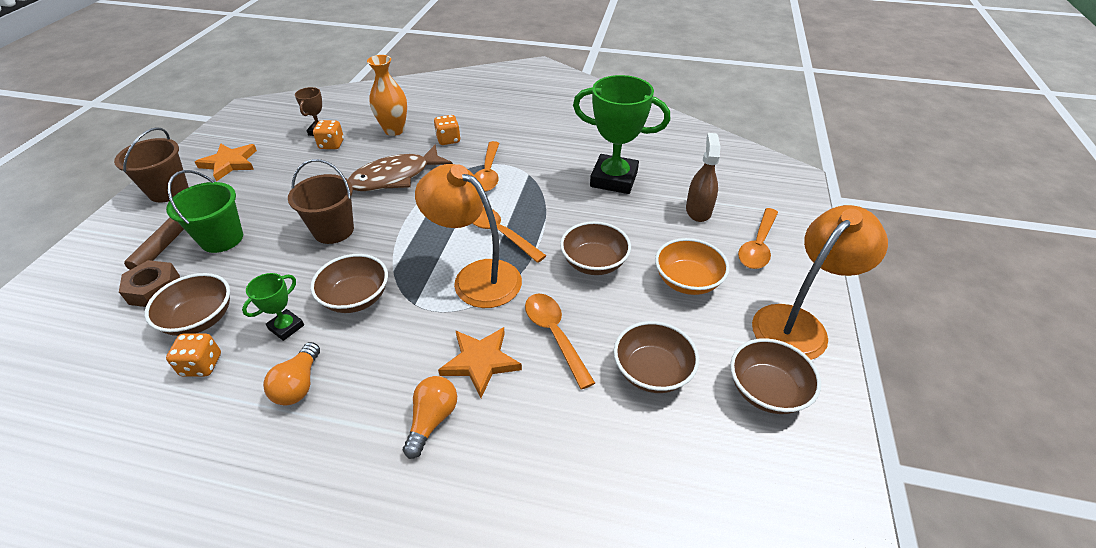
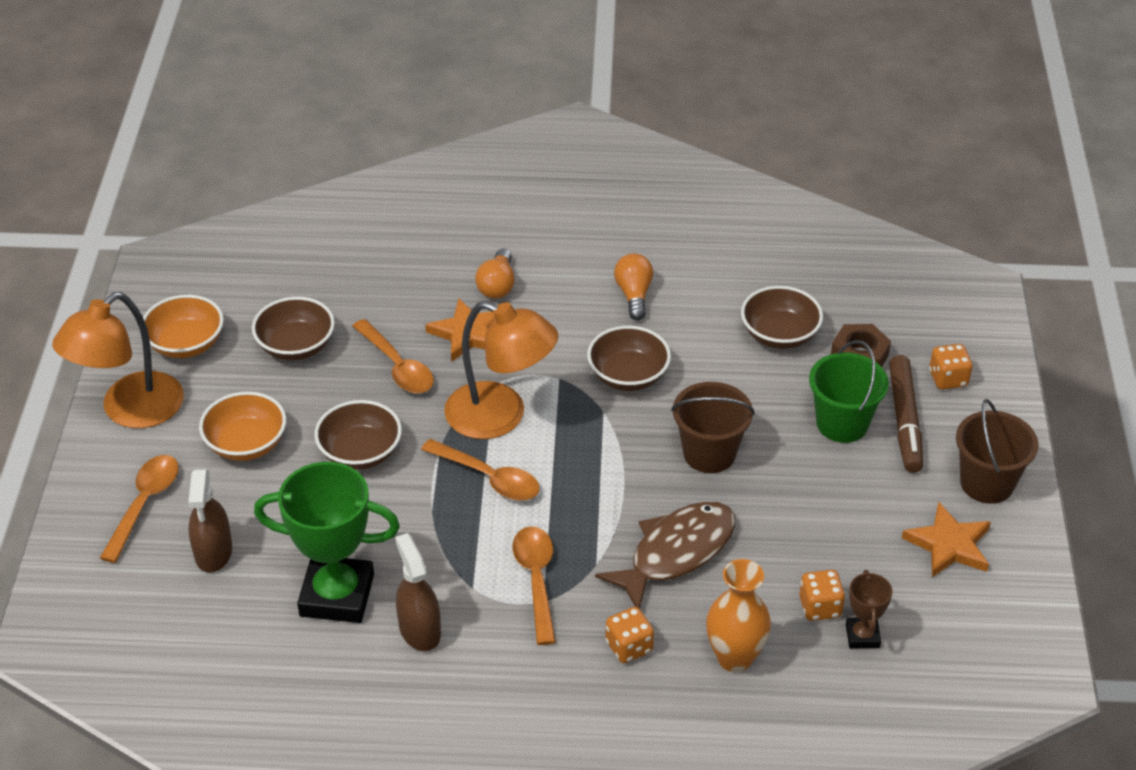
camera: 170 degrees right, 0 degrees up
(202, 365) = (738, 298): orange dice -> orange dice (948, 379)
(286, 327) = (683, 339): green trophy -> none
(565, 158) = (419, 630): none -> brown spray bottle
(766, 390) = (186, 344): brown bowl -> orange bowl

